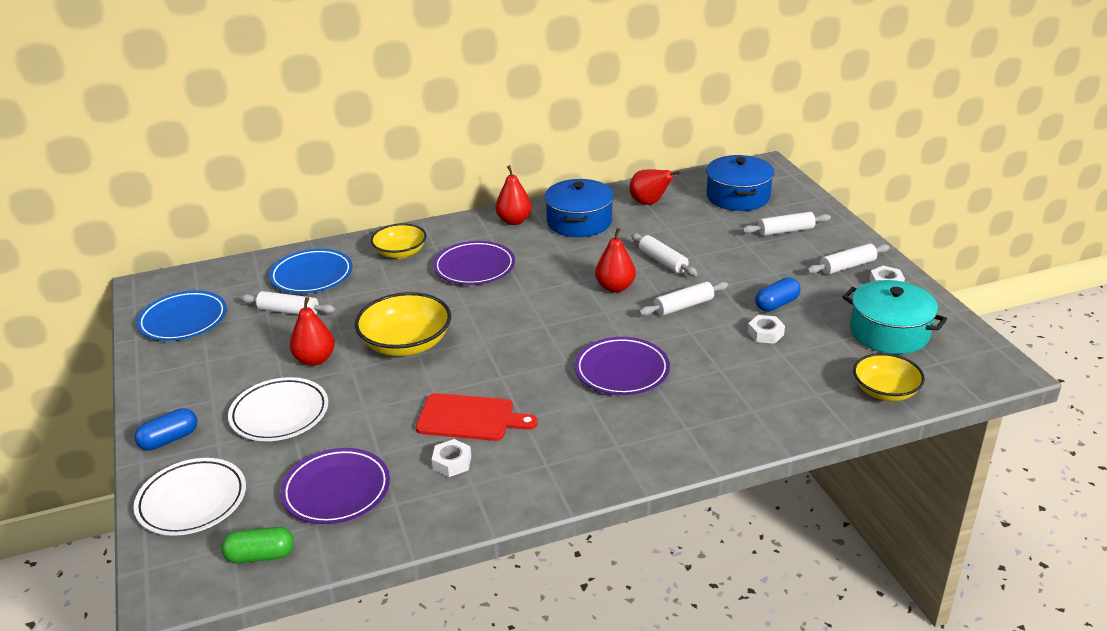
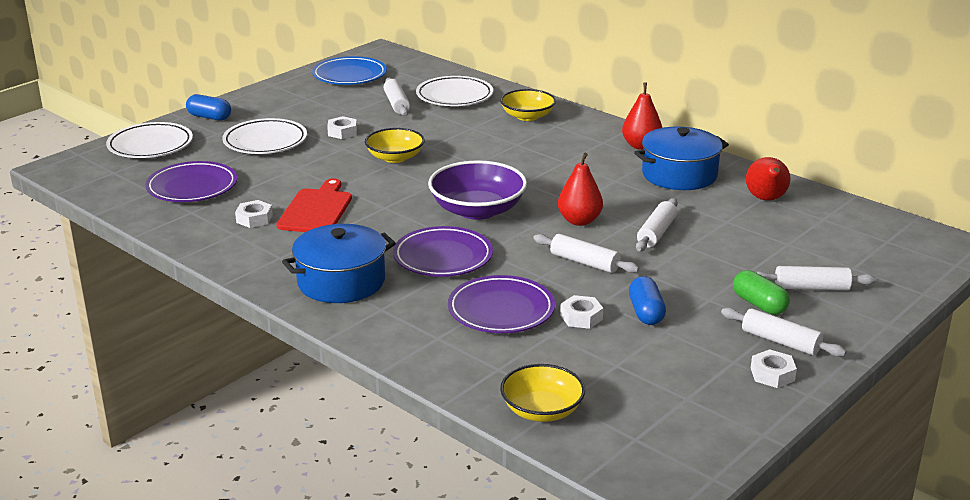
camera: 60 degrees right, 5 degrees down
(260, 556) = (108, 184): green capsule -> green capsule (759, 304)
(312, 275) = (454, 96): blue plate -> white plate
(315, 359) = (342, 132): red pear -> white nut
(406, 344) = (395, 157): yellow bowl -> yellow bowl, size x0.66
(469, 418) = (316, 210): red cutting board -> red cutting board turned 150 degrees counterclockwise
(474, 267) = (539, 151): purple plate -> purple plate (501, 310)
(553, 329) = (477, 210): none -> purple bowl
(738, 196) = (851, 243): blue pot -> blue pot (341, 282)
(776, 304) = (646, 312): blue capsule -> blue capsule turned 60 degrees clockwise
(786, 231) = (811, 288): white rolling pin -> white rolling pin turned 45 degrees counterclockwise
(889, 332) = (664, 394): turquoise pot -> none

